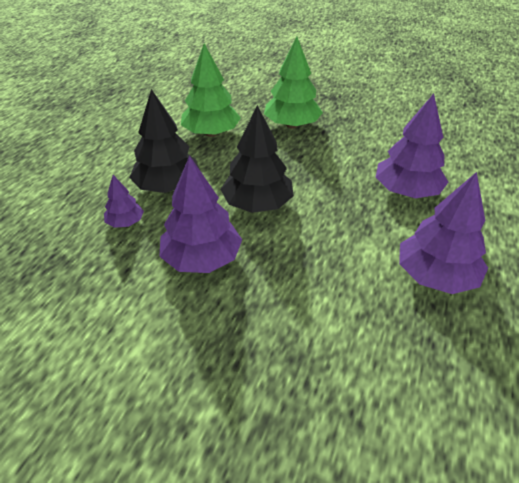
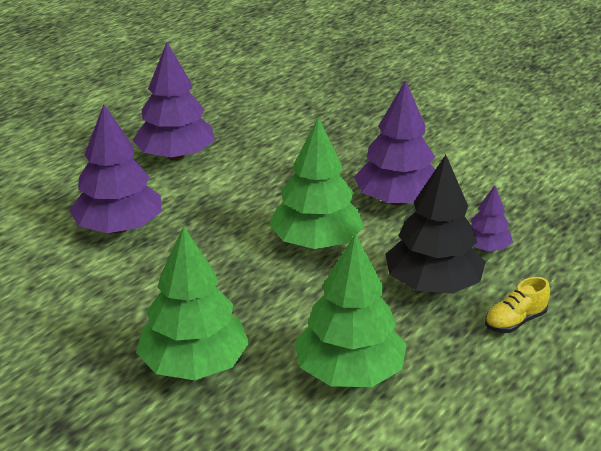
camera: 165 degrees left, 10 degrees down
(115, 172) = (515, 321): none -> yellow shoe
(257, 204) = (316, 242): black tree -> green tree

